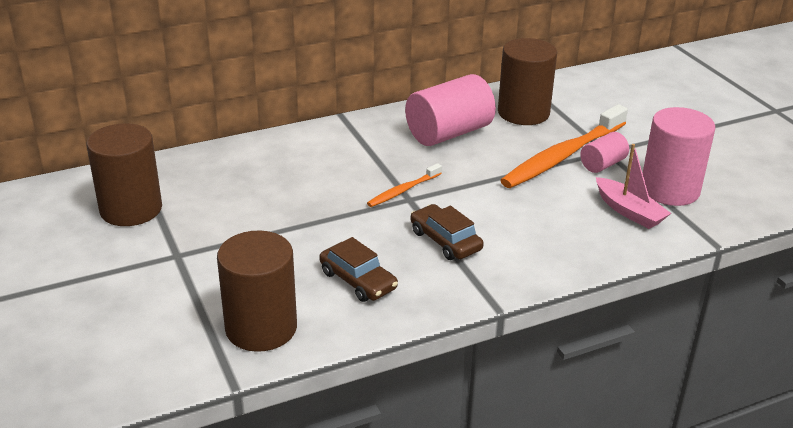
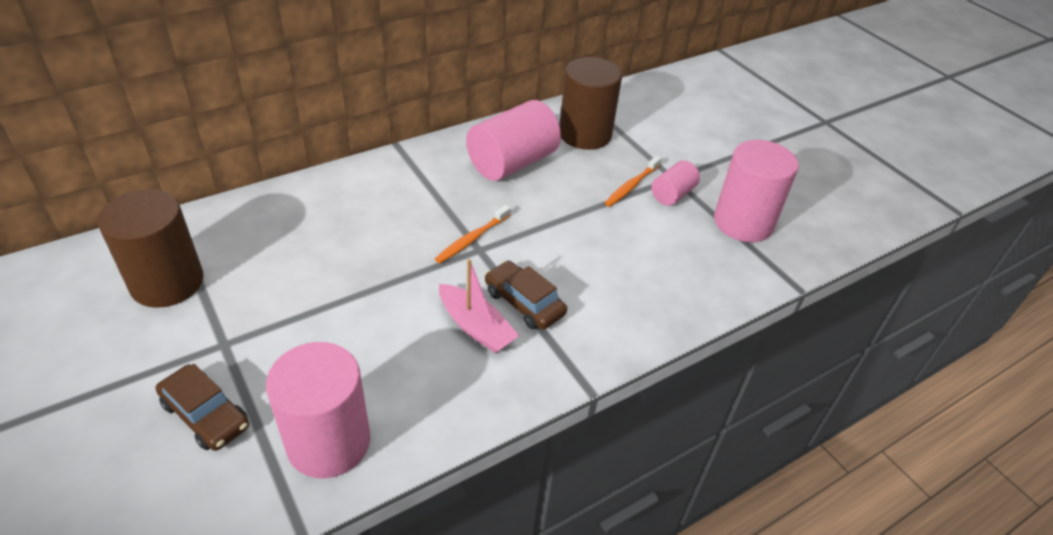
camera: 10 degrees left, 10 degrees up
(261, 328) = (328, 442): brown cylinder -> pink cylinder
(358, 280) = (434, 364): brown car -> brown car (206, 415)
(563, 156) = (631, 186): orange toothbrush -> orange toothbrush, size x0.49
(629, 211) = (708, 252): pink boat -> pink boat (476, 327)

